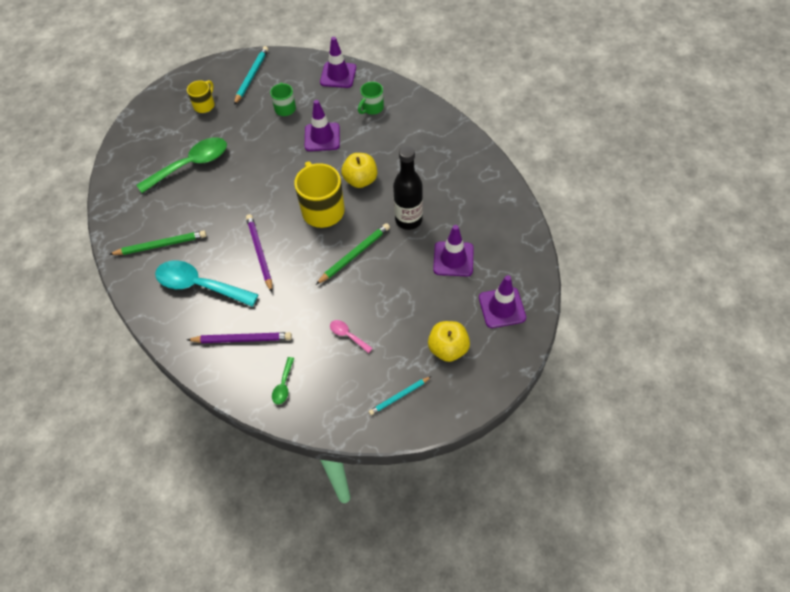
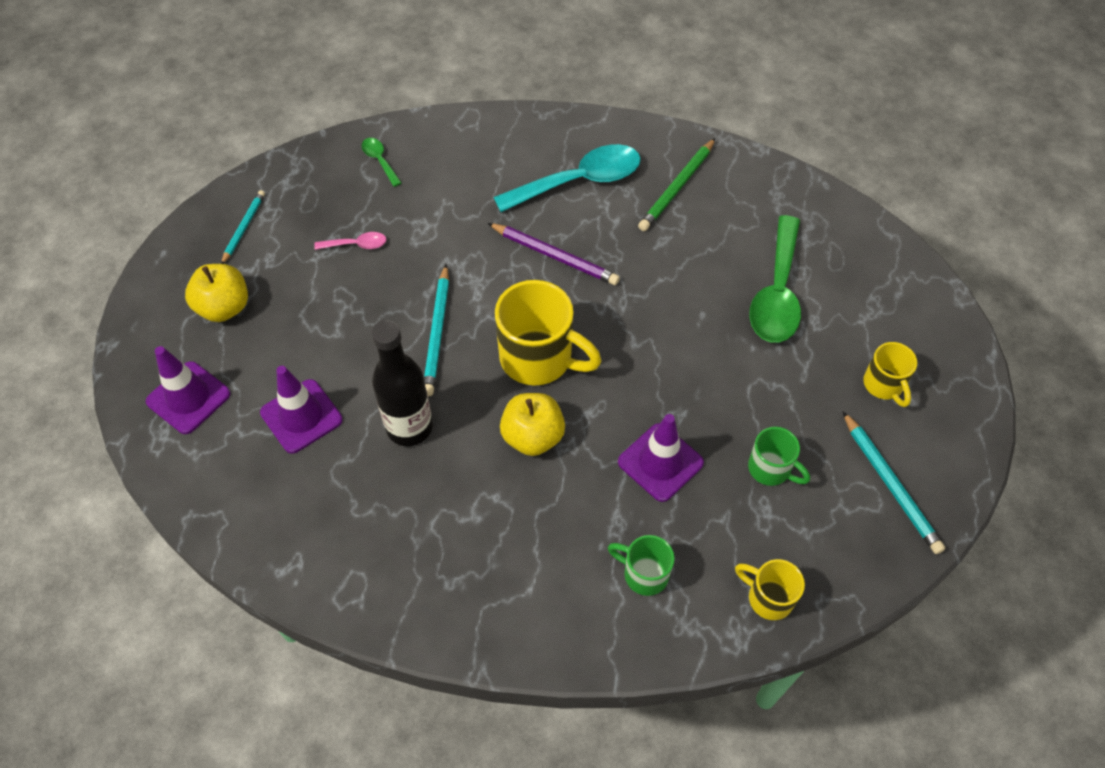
camera: 135 degrees right, 0 degrees up
(242, 339) = (469, 168): purple pencil -> none
(338, 75) = (768, 597): purple traffic cone -> yellow mug
(354, 255) = (437, 333): green pencil -> turquoise pencil
(372, 108) = (644, 574): green mug -> green mug turned 60 degrees counterclockwise

